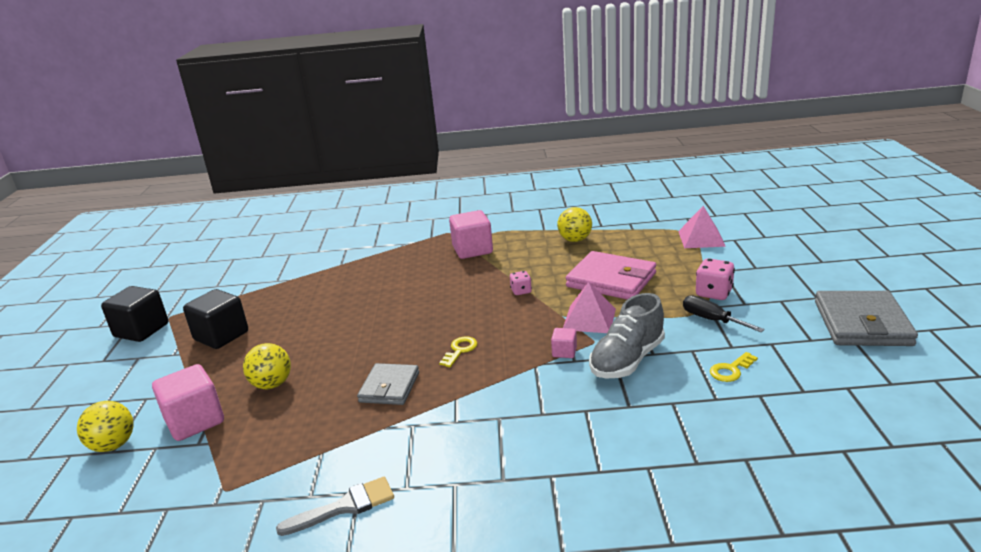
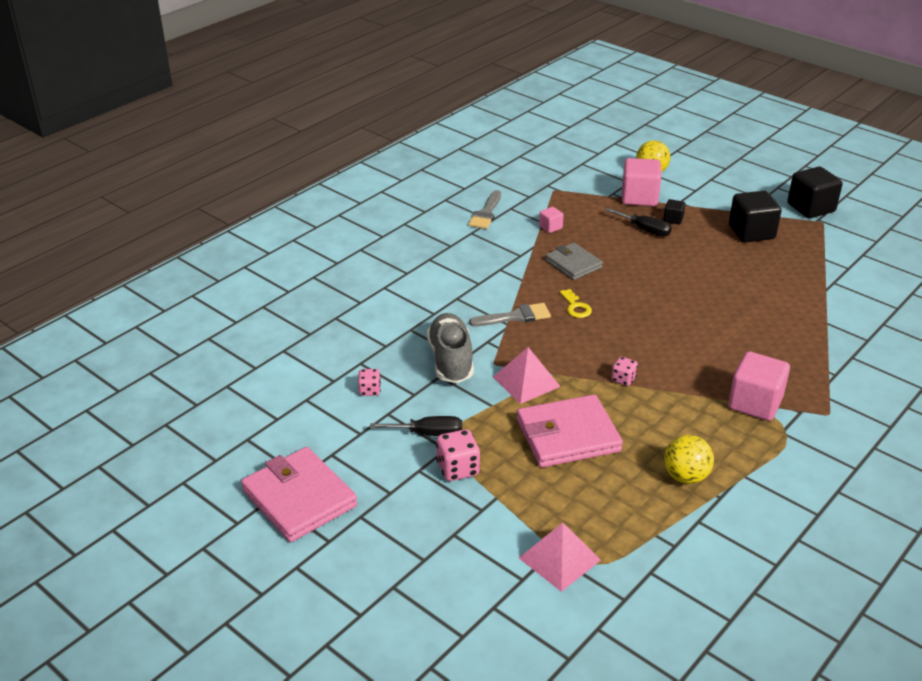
camera: 130 degrees right, 10 degrees up
(232, 380) = (673, 219): none -> black cube
(272, 384) = (644, 230): yellow ball -> black screwdriver
(519, 368) = (515, 317): none -> grey brush
(564, 352) = (503, 343): pink cube -> pink cube (550, 227)
(731, 370) = (369, 390): yellow key -> pink dice
(862, 323) = (299, 498): grey wallet -> pink wallet

